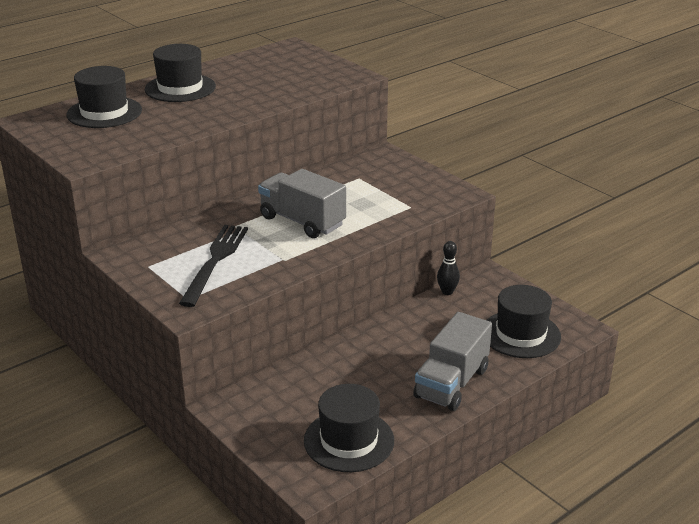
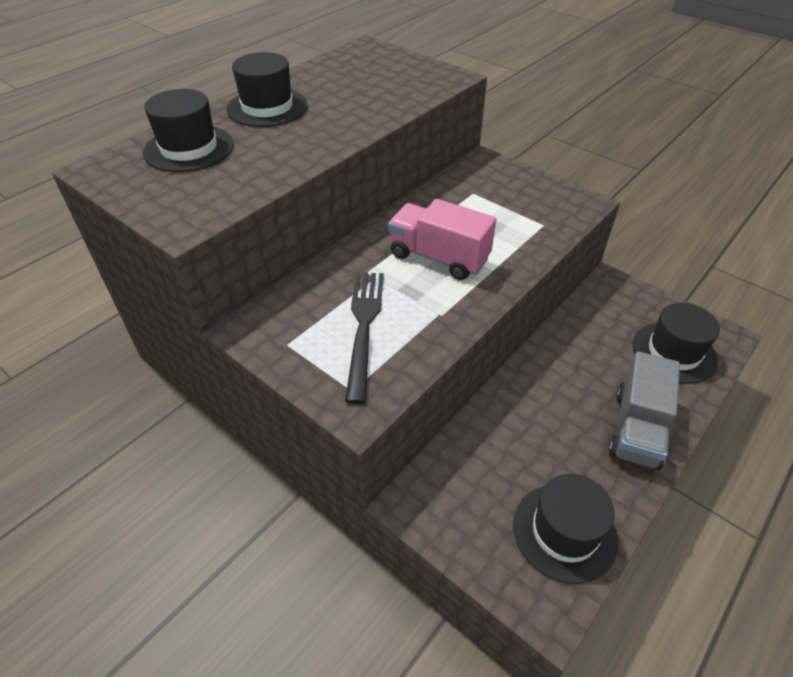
camera: 10 degrees left, 15 degrees up
(302, 221) = (438, 257): grey truck -> pink truck
(447, 292) = (579, 307): black bowling pin -> none

